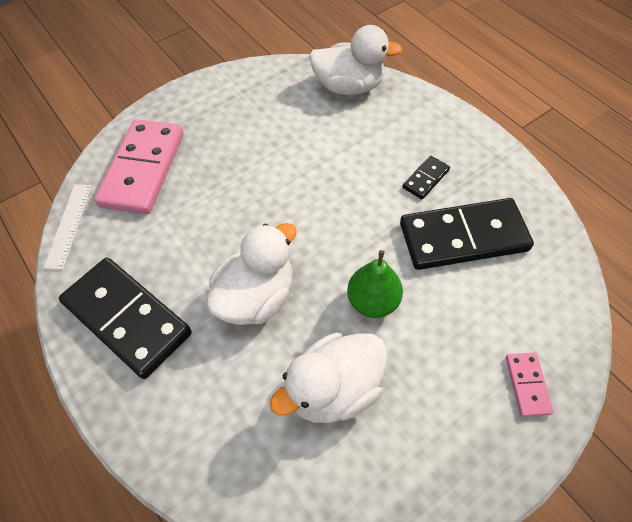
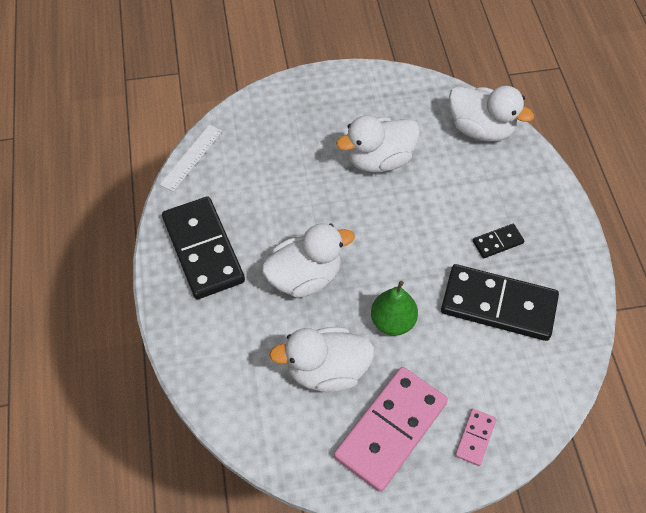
camera: 25 degrees right, 0 degrees up
(143, 169) = (268, 134): pink domino -> pink domino (391, 430)
(270, 149) = (379, 159): none -> white duck

